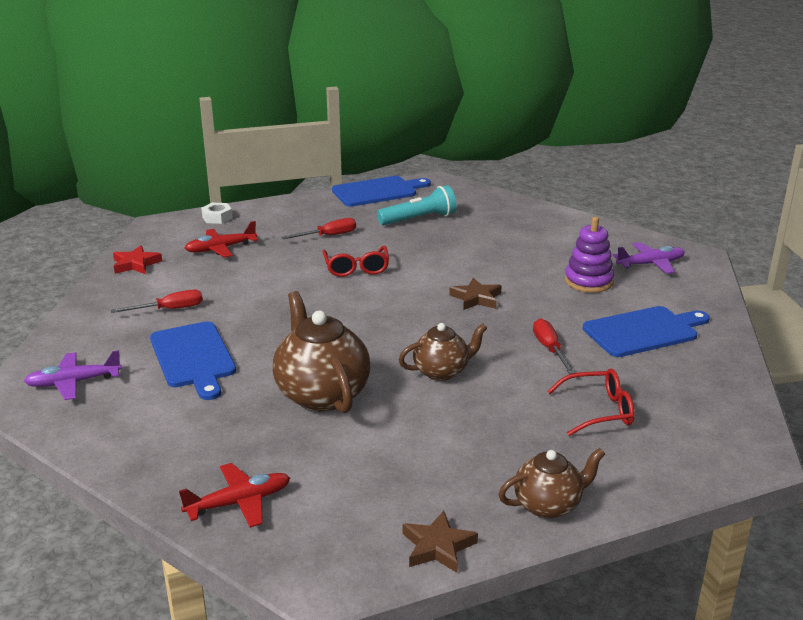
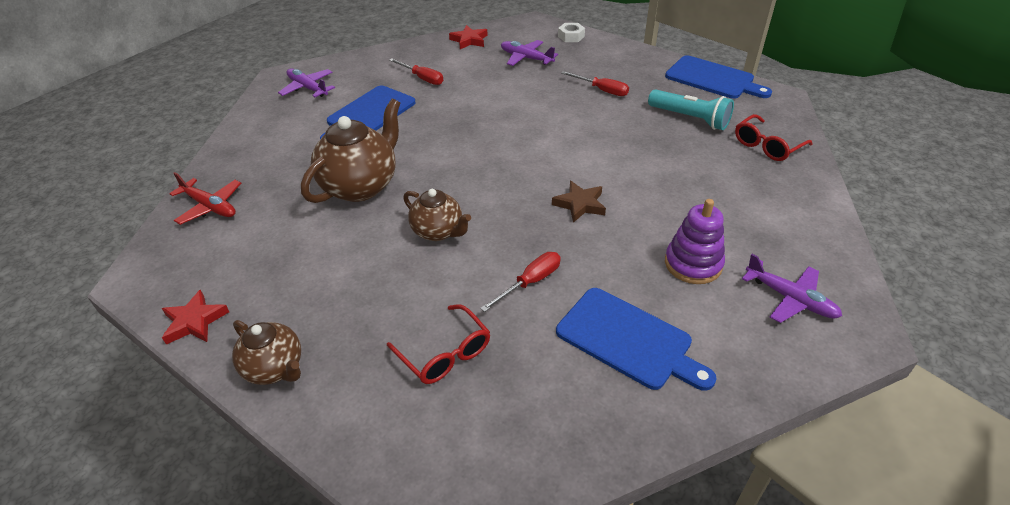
camera: 60 degrees right, 15 degrees up
(221, 248) = (526, 58): red plane -> purple plane
(356, 268) = (563, 124): red glasses -> red glasses (767, 146)
(438, 547) = (194, 321): brown star -> red star

